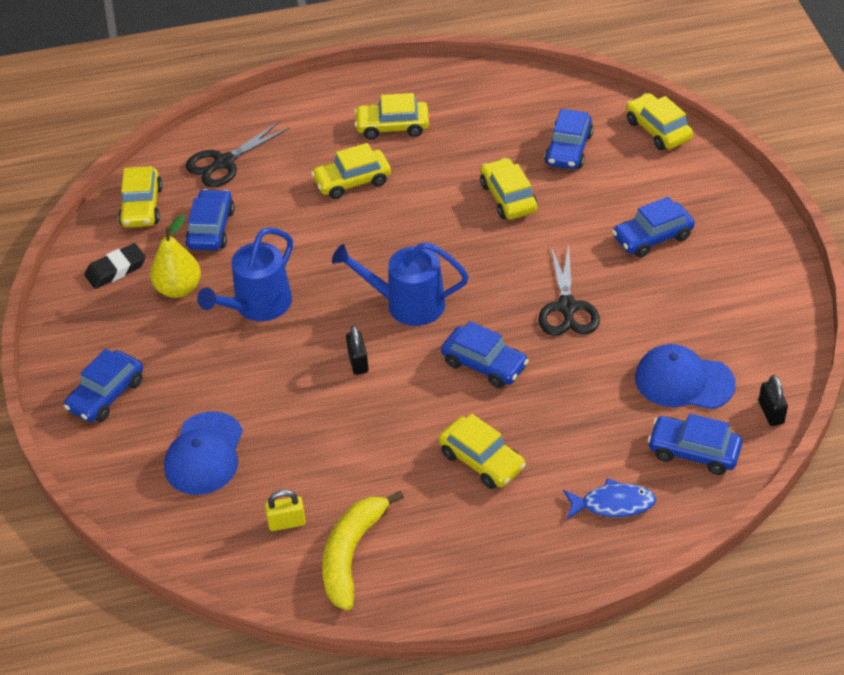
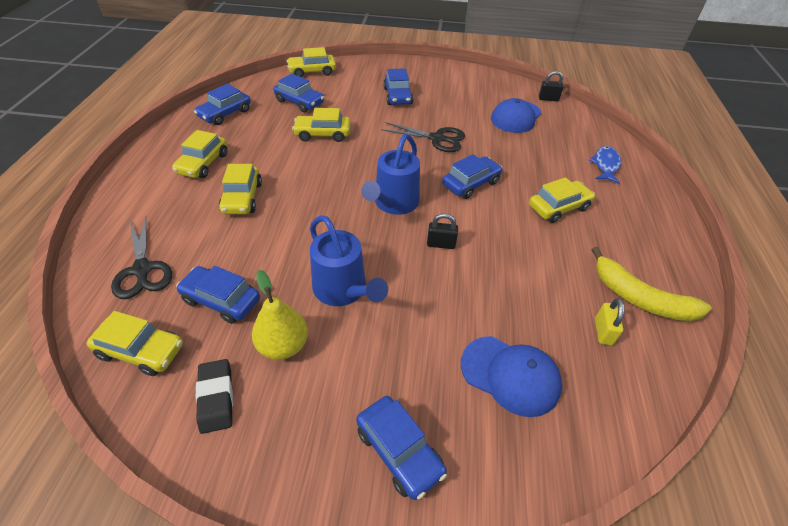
camera: 75 degrees left, 0 degrees up
(693, 451) = (570, 128): blue car -> blue car (225, 114)

